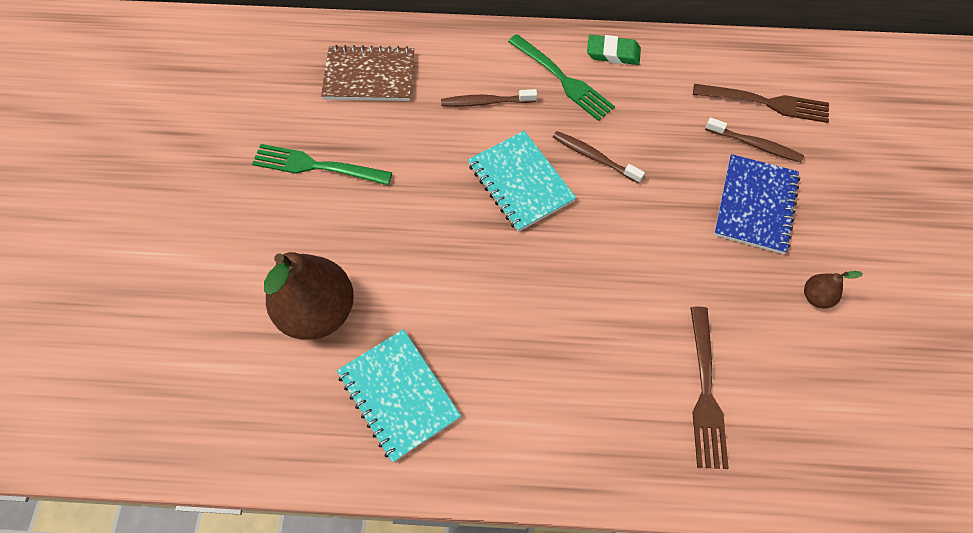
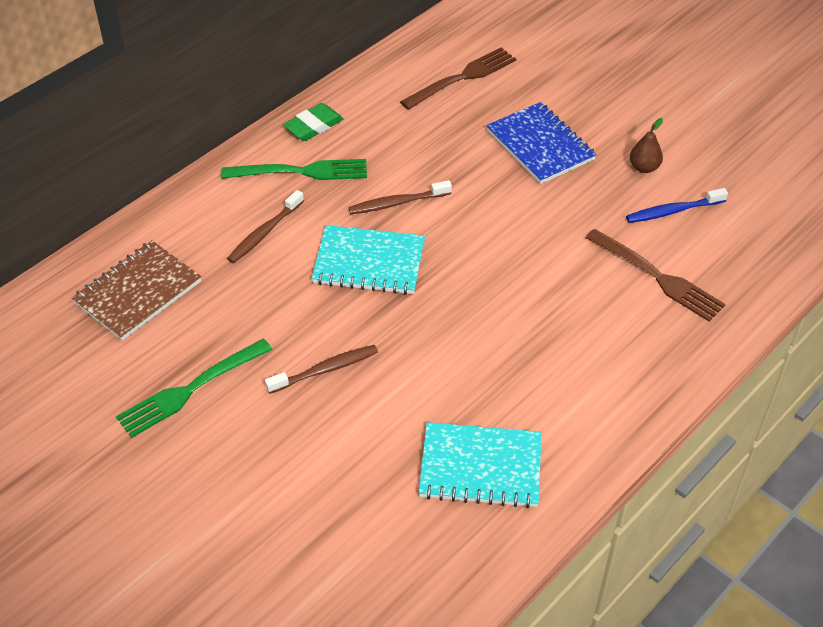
camera: 50 degrees left, 15 degrees down
(318, 311) = (344, 477): brown pear -> none
(755, 145) = (490, 109): brown toothbrush -> brown toothbrush (325, 370)
(791, 353) = (673, 211): none -> blue toothbrush

